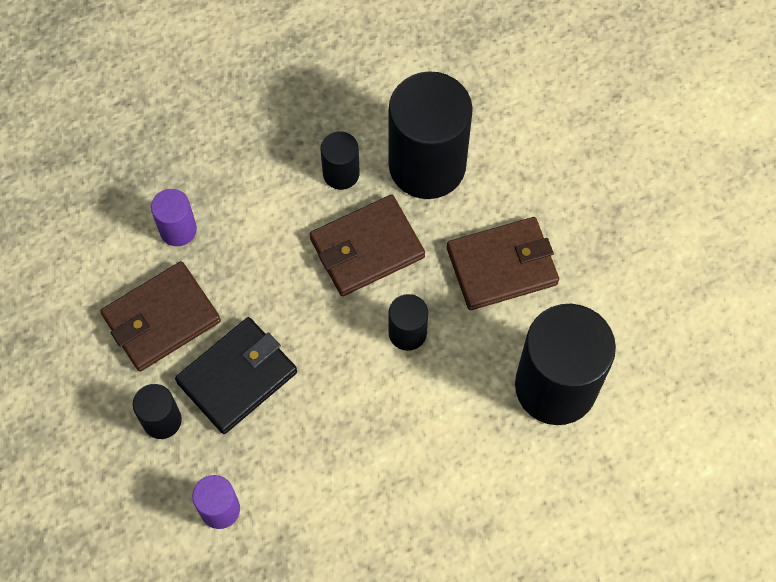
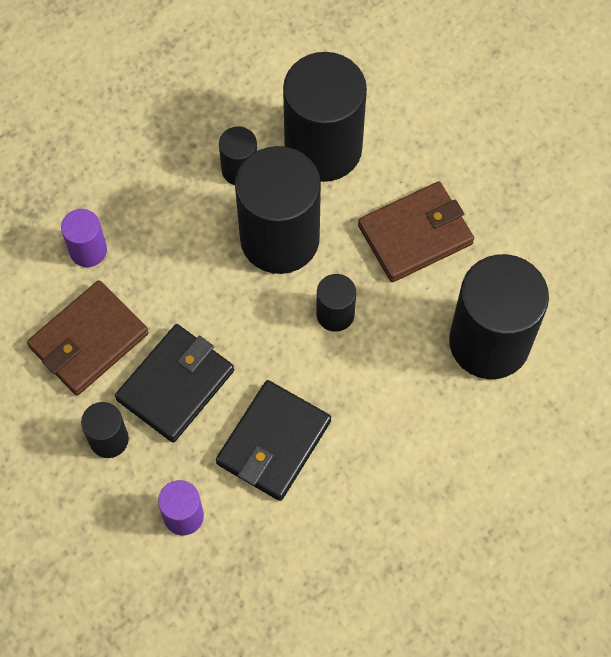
camera: 10 degrees left, 0 degrees up
(322, 451) = (274, 442): none -> black wallet
(367, 248) = (279, 238): brown wallet -> black cylinder

